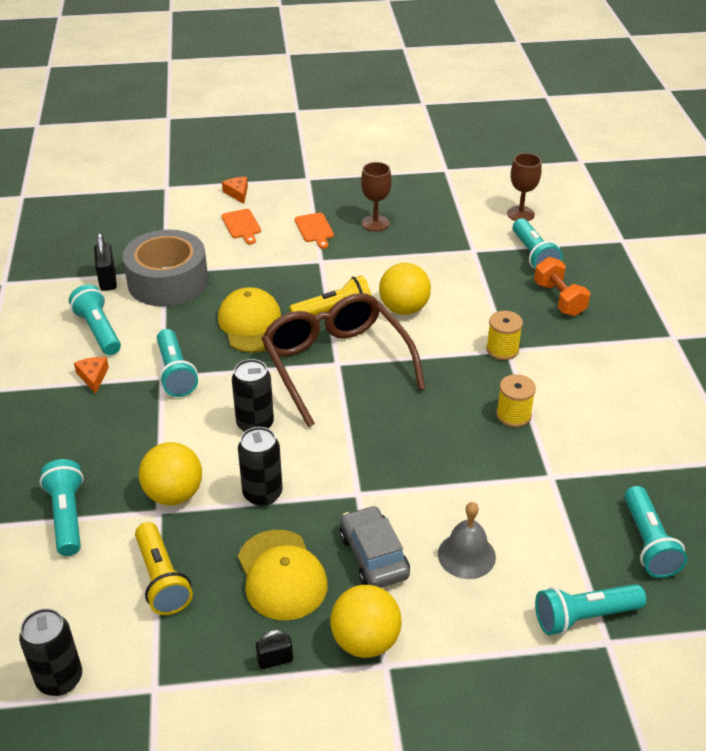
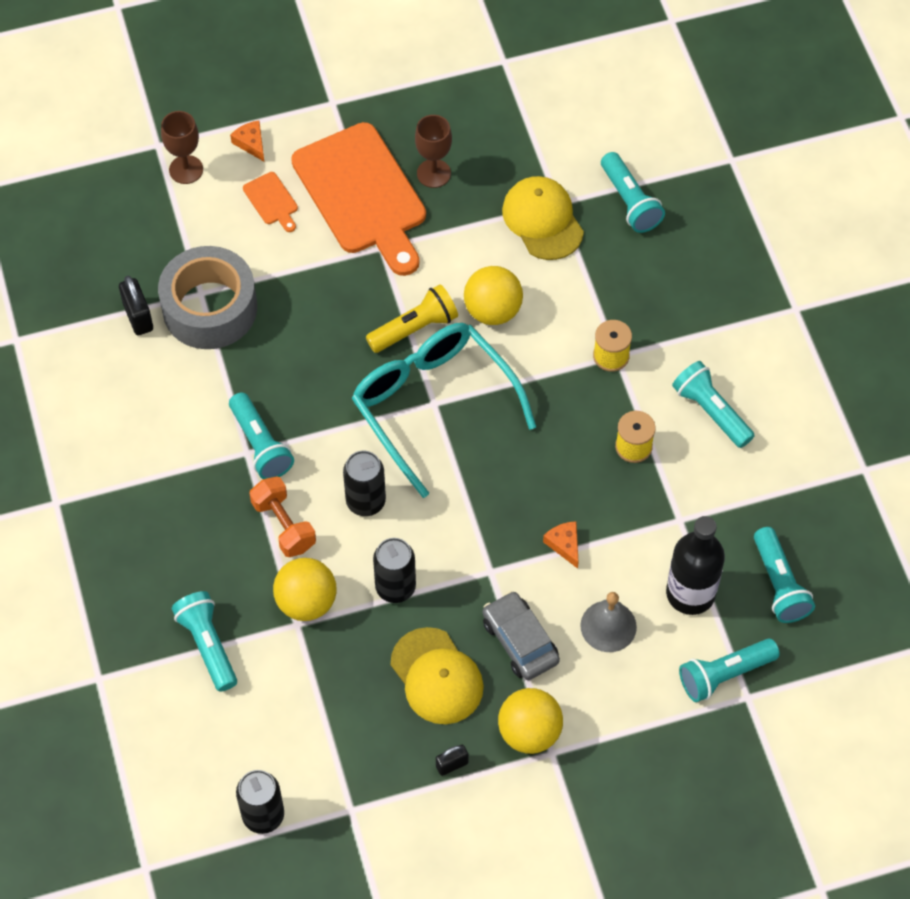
camera: 10 degrees left, 20 degrees up
(93, 377) = (172, 464): orange cheese -> orange cheese (564, 545)
(98, 331) = (154, 397): turquoise flashlight -> turquoise flashlight (711, 411)
(162, 579) = (324, 699): yellow flashlight -> none
(251, 324) = (325, 361): yellow cap -> yellow cap (542, 220)
(314, 229) = (362, 194): orange cutting board -> orange cutting board, size x2.50
(336, 364) = (433, 405): brown glasses -> turquoise glasses
(520, 214) = (607, 131): brown goblet -> brown goblet (186, 169)
(555, 538) = (690, 593): none -> black bottle
(559, 299) = (666, 269): orange dumbbell -> orange dumbbell (284, 525)

